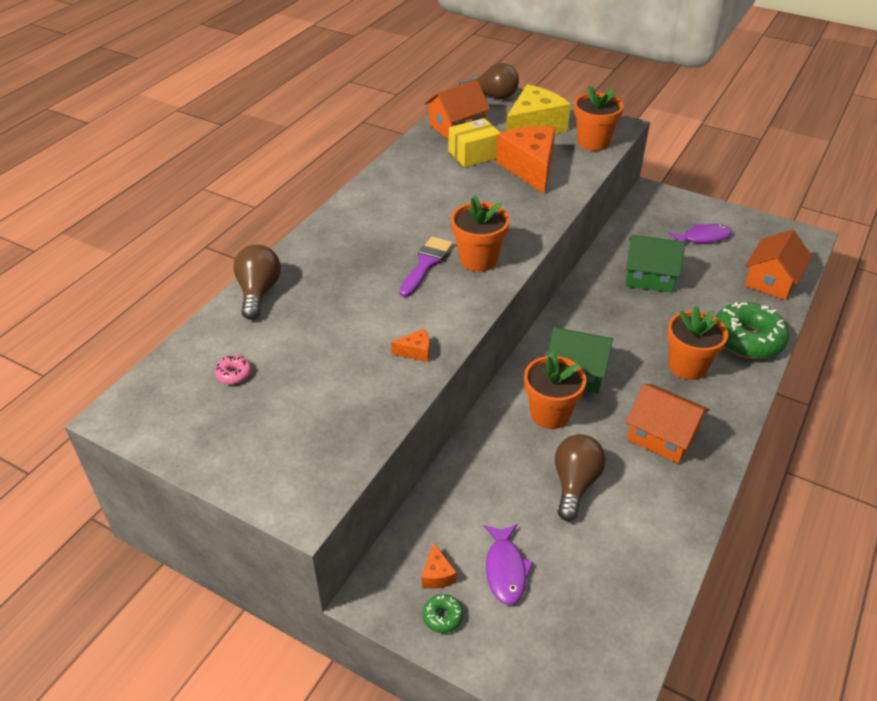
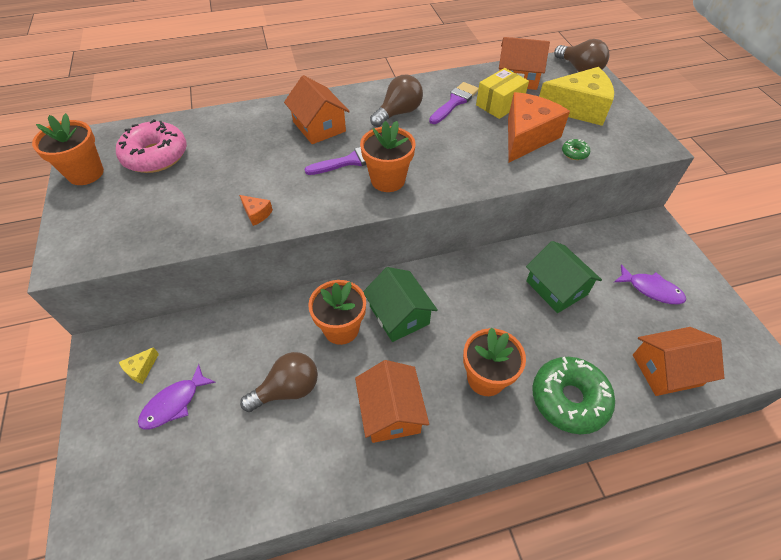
camera: 45 degrees right, 10 degrees up
(234, 374) = (156, 156): pink donut -> pink donut, size x2.40
(259, 292) = (238, 116): brown light bulb -> brown light bulb (398, 113)
(353, 255) = (319, 126): none -> orange house
(436, 171) = (455, 102): none -> purple brush
(437, 575) = (141, 369): orange cheese -> yellow cheese
(443, 616) = (108, 396): green donut -> green donut (574, 153)
(473, 155) = (499, 104): yellow box -> yellow box turned 60 degrees counterclockwise
(593, 142) = (611, 146): orange flower pot -> orange flower pot (86, 173)

